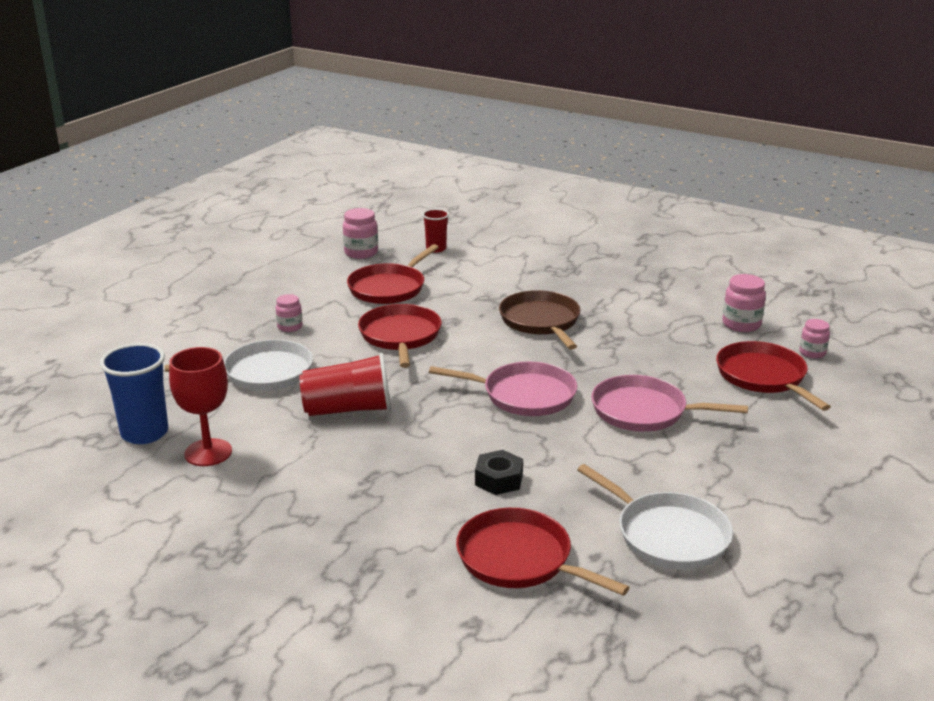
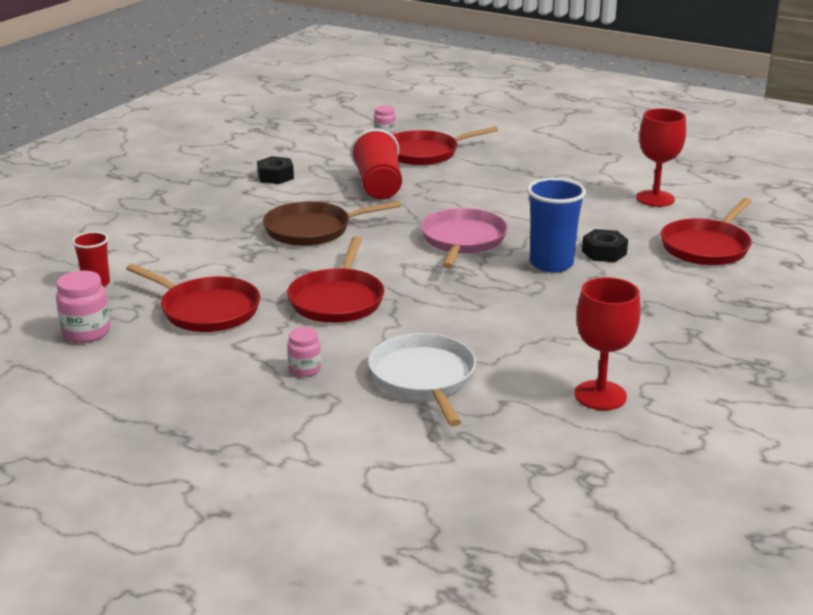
camera: 90 degrees left, 0 degrees up
(144, 433) = (571, 443): blue cup -> blue cup (551, 264)
(348, 409) = (499, 322): red cup -> red cup (378, 185)
(400, 336) = (337, 300): red pan -> red pan turned 75 degrees counterclockwise
(644, 411) = (485, 196): pink pan -> none
(664, 300) = (275, 176): none -> black nut
(668, 535) = (655, 198): white pan -> red goblet
(741, 324) = (331, 152): pink jar -> none

